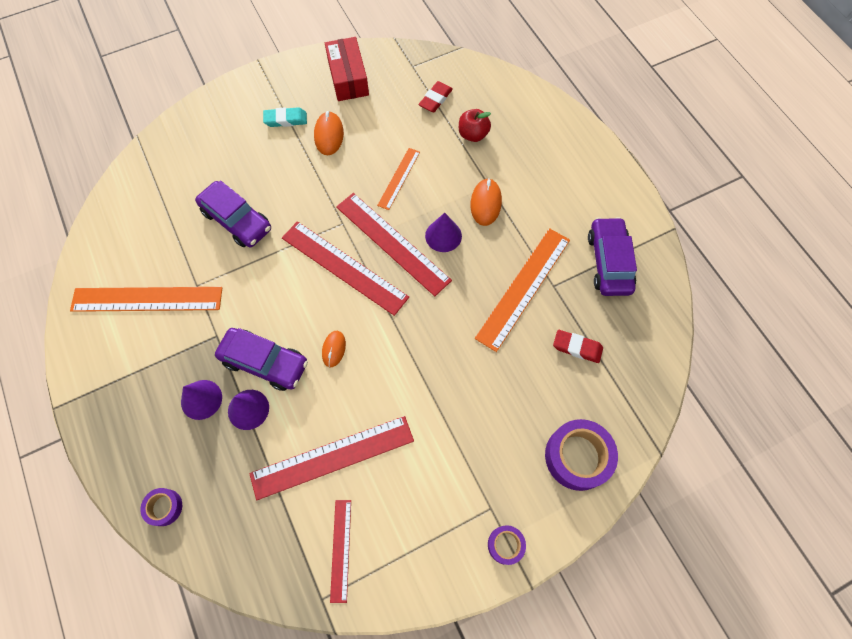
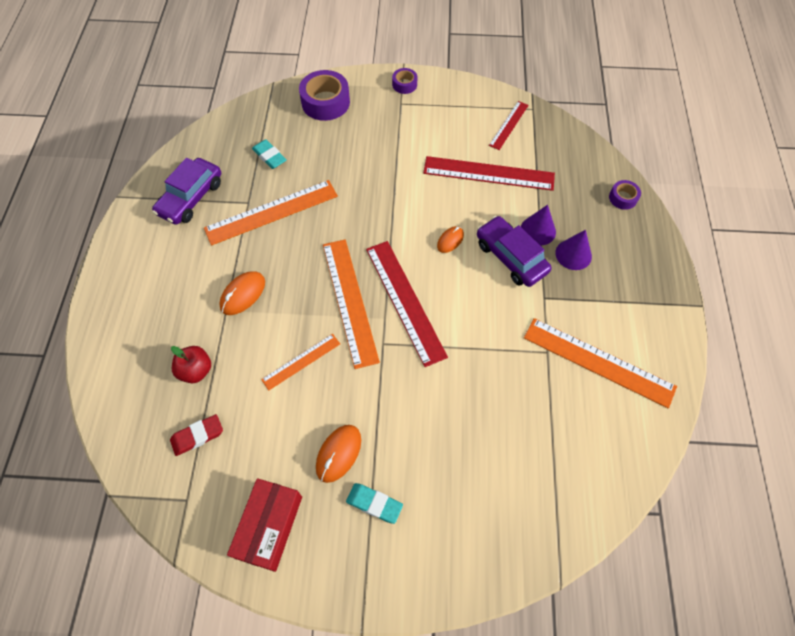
camera: 150 degrees left, 5 degrees down
(237, 220) = (483, 400): purple car -> none
(392, 243) = (350, 301): red ruler -> orange ruler
(443, 235) = (301, 285): purple cone -> none
(577, 347) = (269, 156): red eraser -> turquoise eraser

